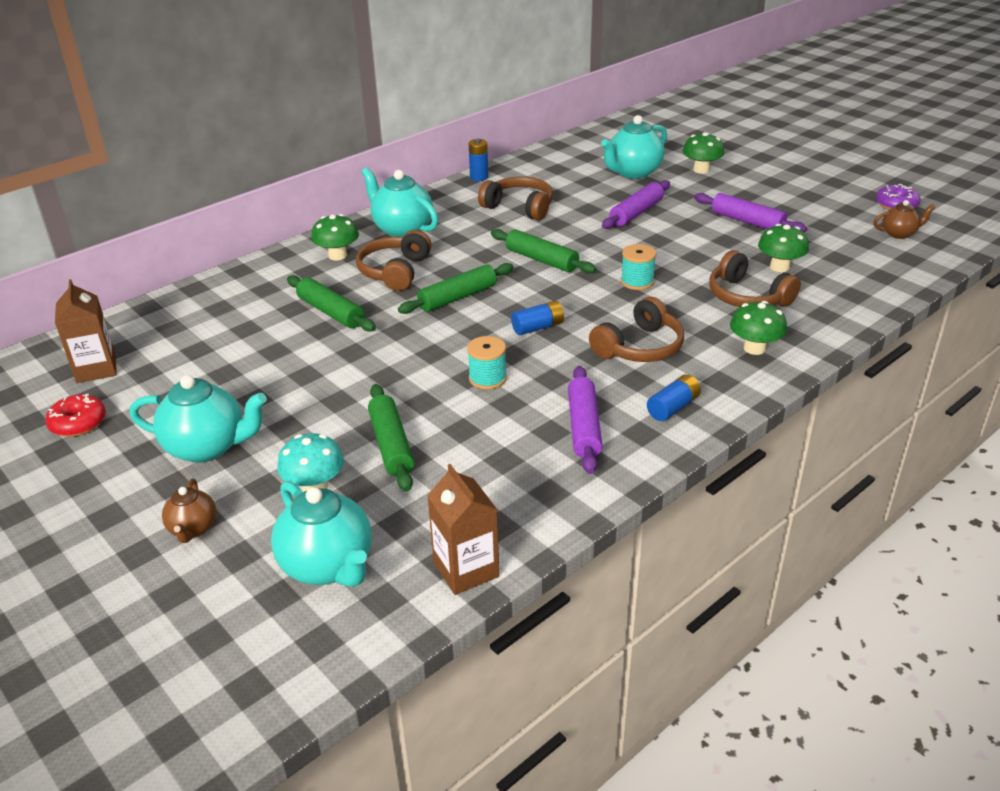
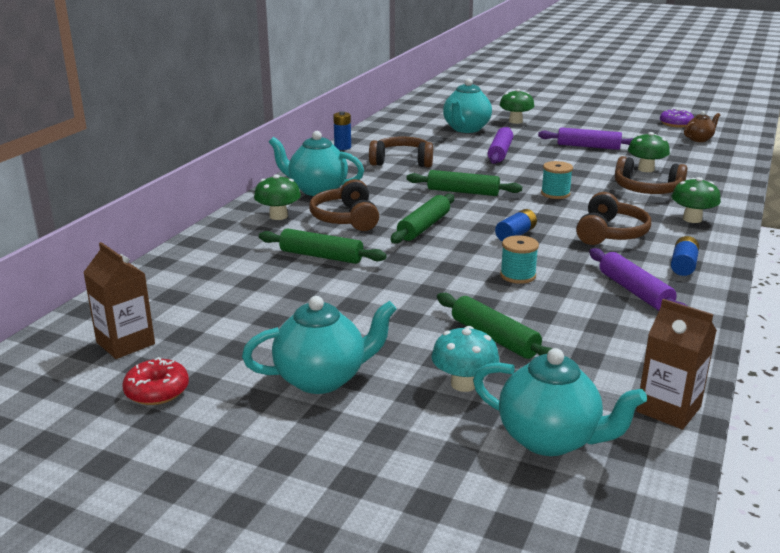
camera: 25 degrees left, 10 degrees down
(193, 529) = (386, 446): brown teapot -> none

